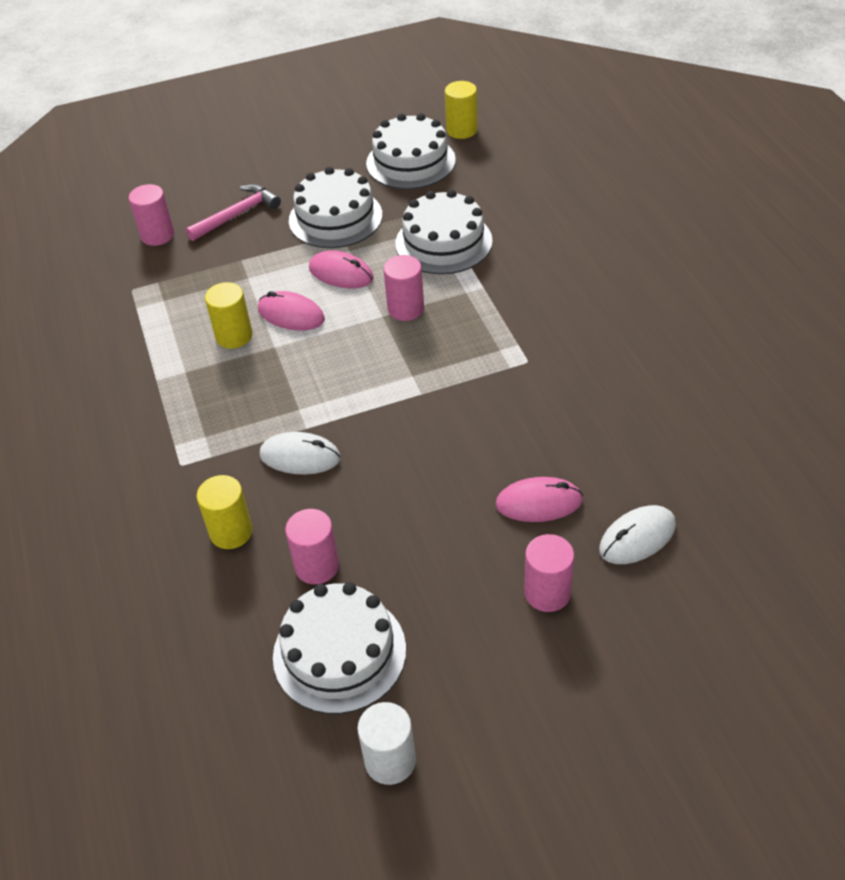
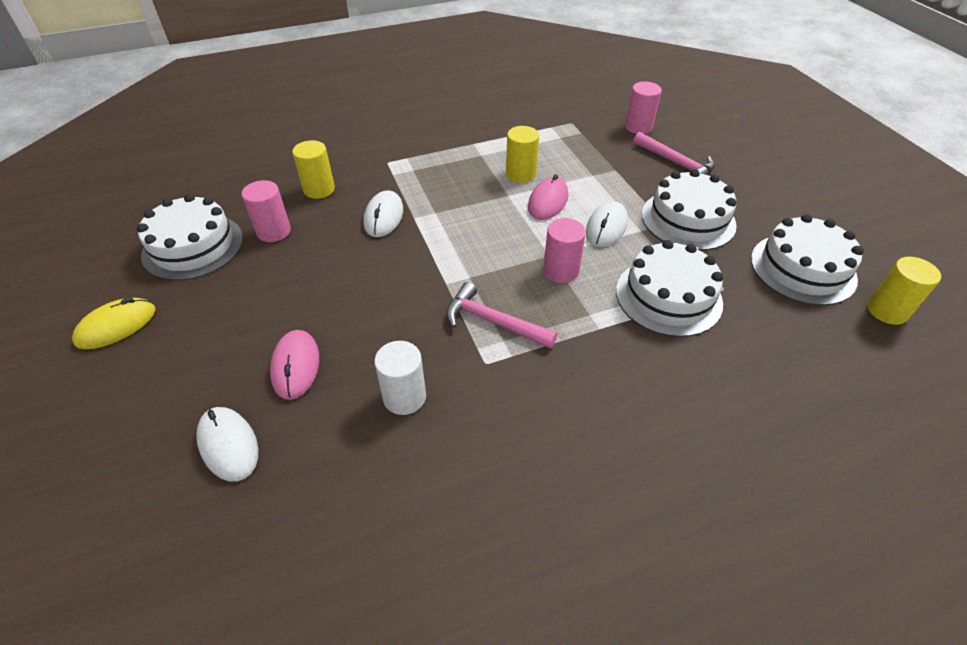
camera: 85 degrees right, 0 degrees up
(341, 273) = (606, 227): pink mouse -> white mouse
(390, 761) = (93, 275): white cylinder -> white cylinder (404, 397)
(475, 357) = (493, 322): none -> pink hammer
(485, 694) = (116, 326): none -> yellow mouse
(547, 593) = (193, 368): pink cylinder -> none

